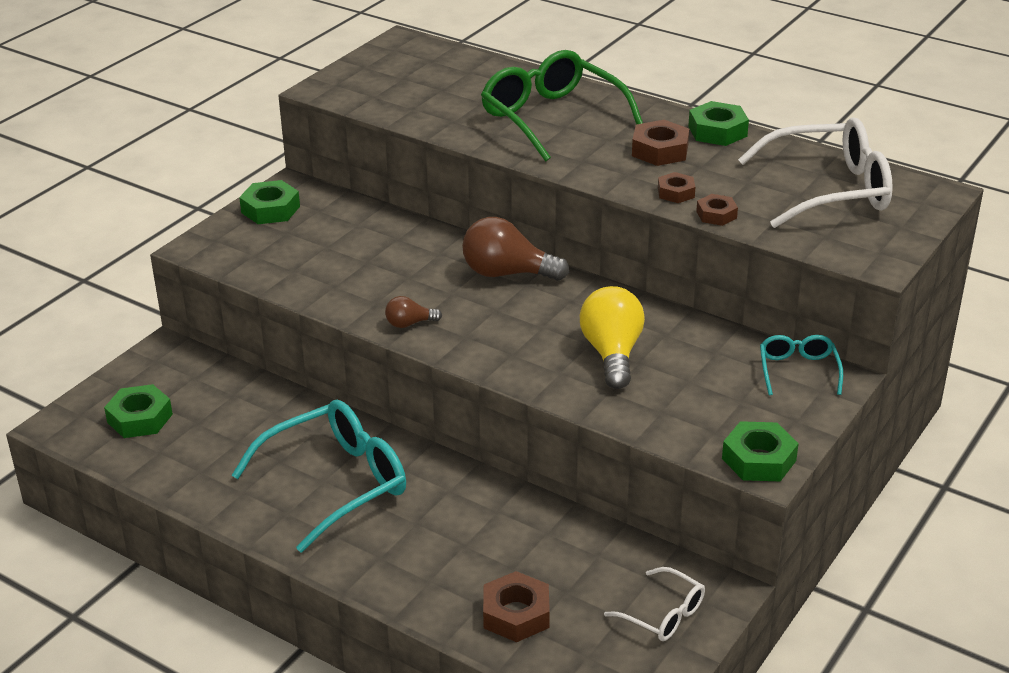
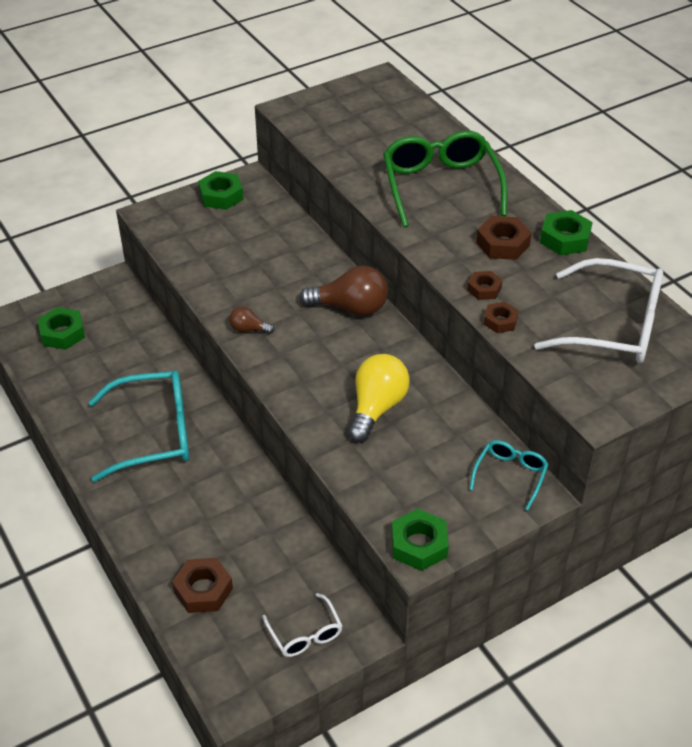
camera: 25 degrees right, 10 degrees up
(507, 273) = (350, 308): brown light bulb -> brown light bulb turned 150 degrees clockwise

